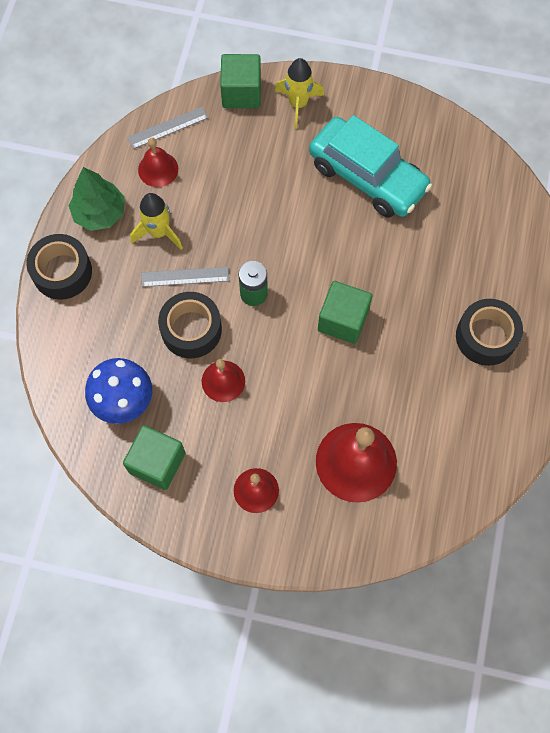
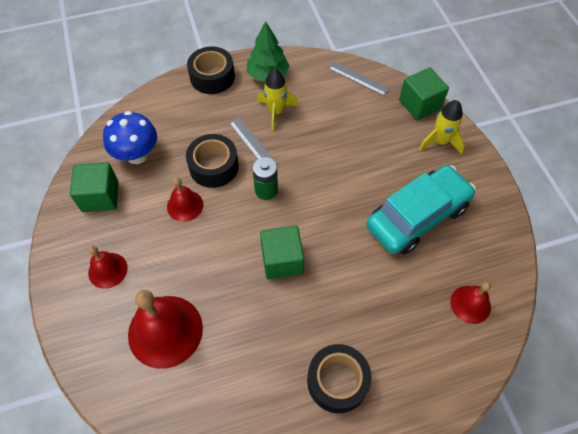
camera: 60 degrees right, 10 degrees down
(158, 169) = (323, 88): red bell -> red bell (470, 304)
(367, 176) = (417, 216): turquoise car -> turquoise car turned 135 degrees counterclockwise

